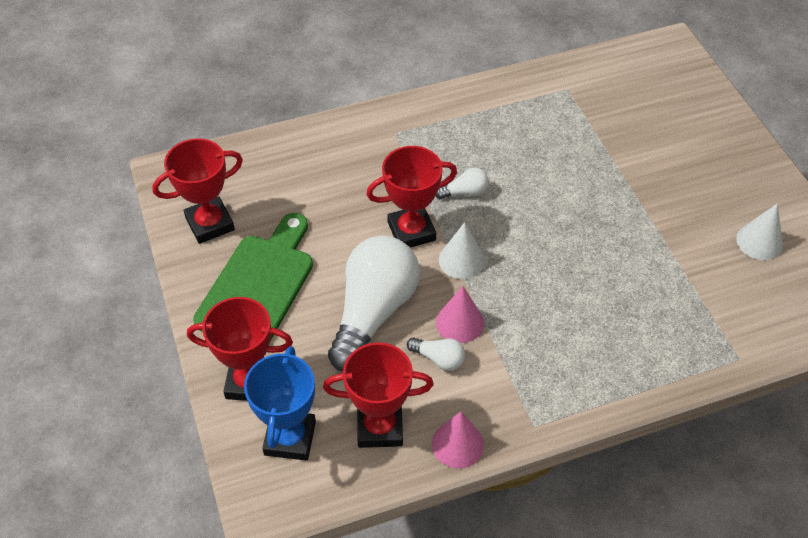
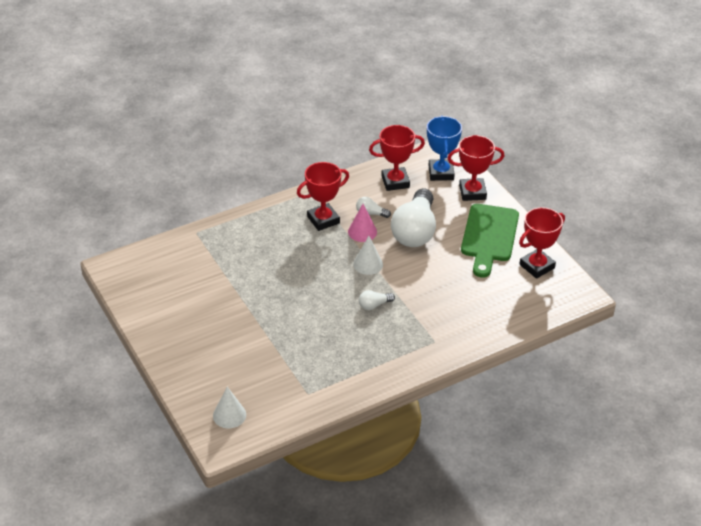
camera: 170 degrees right, 10 degrees down
(411, 231) = (404, 277): red trophy -> red trophy (323, 220)
(457, 444) = (352, 180): pink cone -> none
(759, 241) = (172, 297): white cone -> white cone (229, 415)

